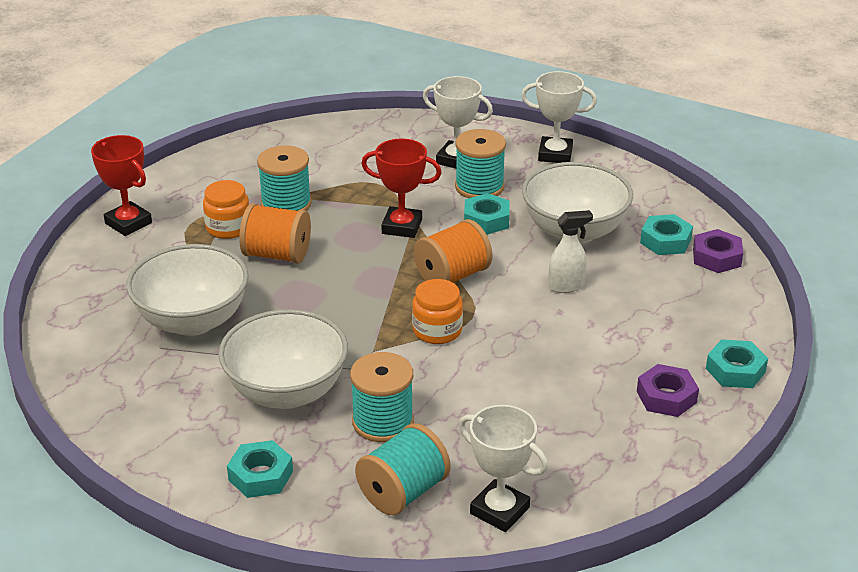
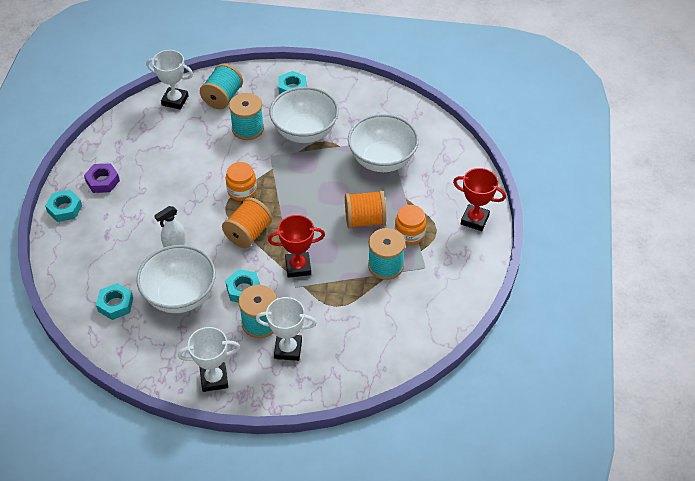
camera: 160 degrees right, 15 degrees up
(716, 257) = (79, 298): purple nut -> none

